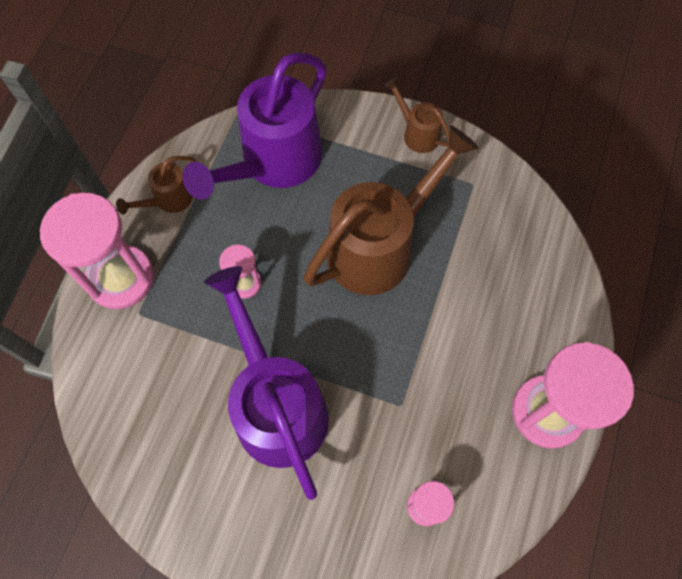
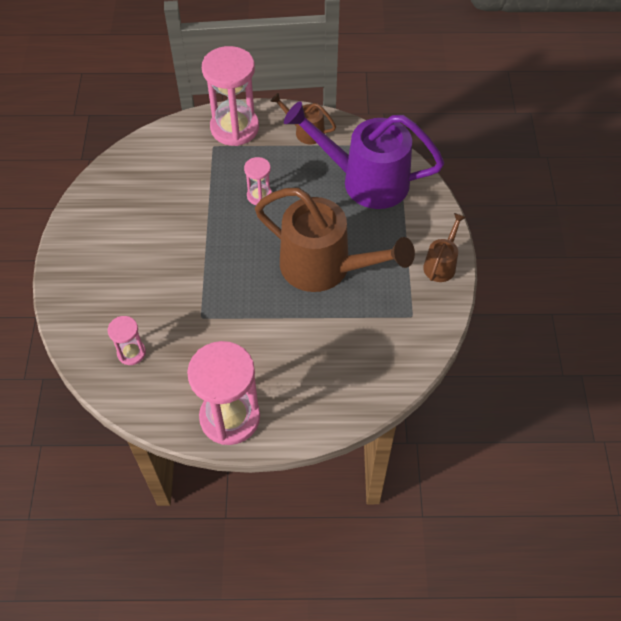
camera: 70 degrees right, 10 degrees down
(276, 404) = (176, 242): purple watering can -> none

